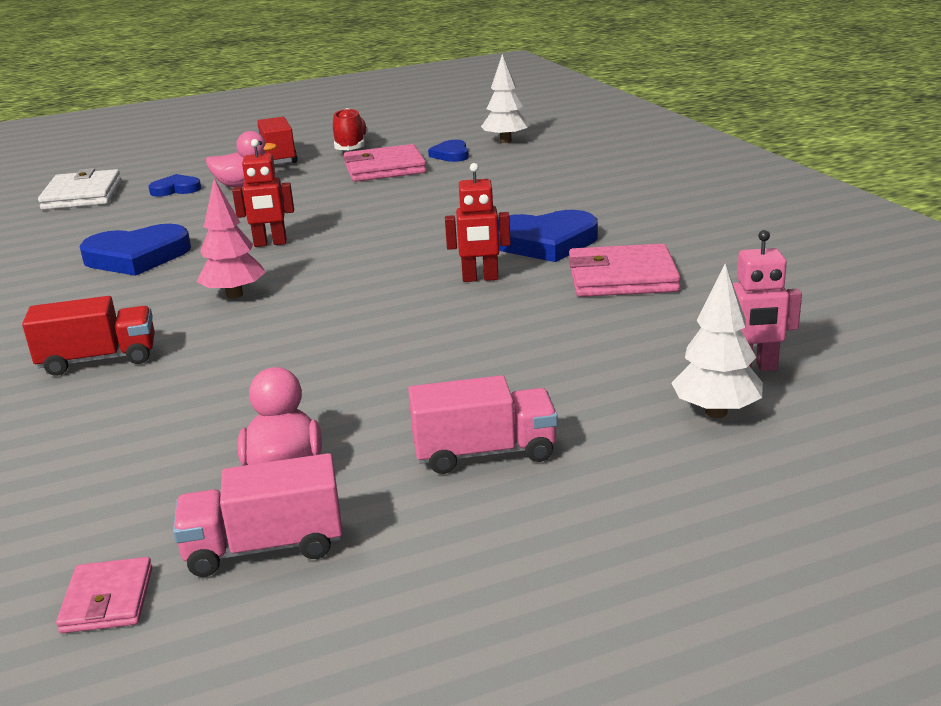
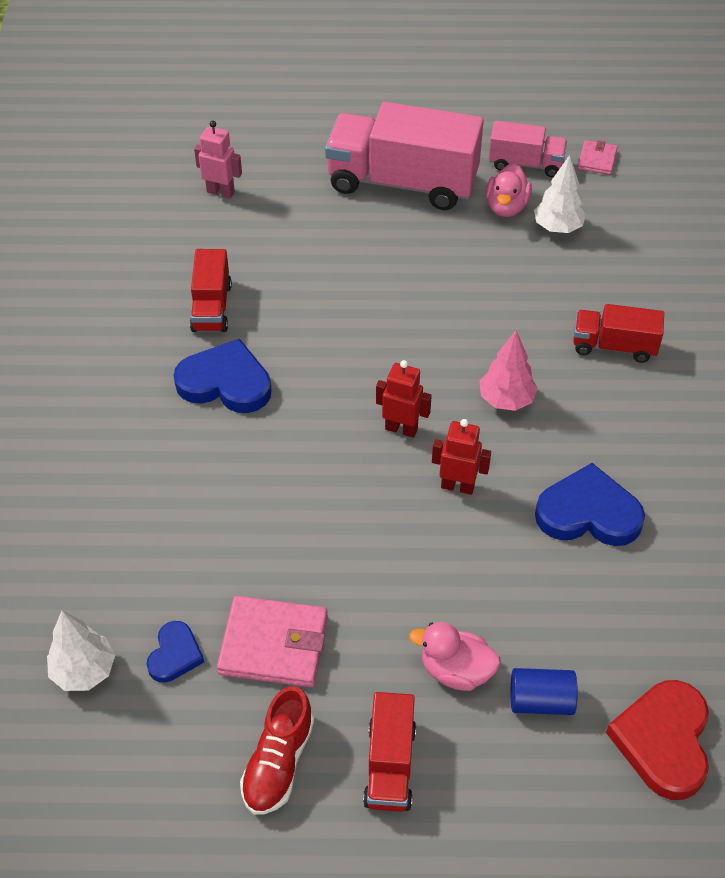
camera: 160 degrees left, 25 degrees up
(82, 195) = (663, 741): white wallet -> red heart
(176, 189) = (541, 701): blue heart -> blue cylinder
(480, 278) = (310, 347): red robot -> red robot (401, 429)
(484, 453) = (402, 183): pink truck -> pink truck, size x1.94
(622, 277) = (212, 307): pink wallet -> red truck
(716, 412) = (271, 170): white tree -> white tree (557, 227)

